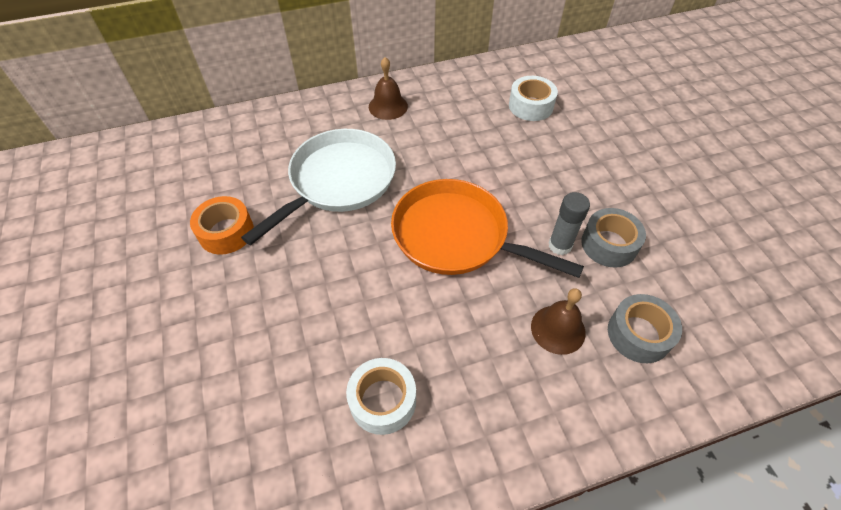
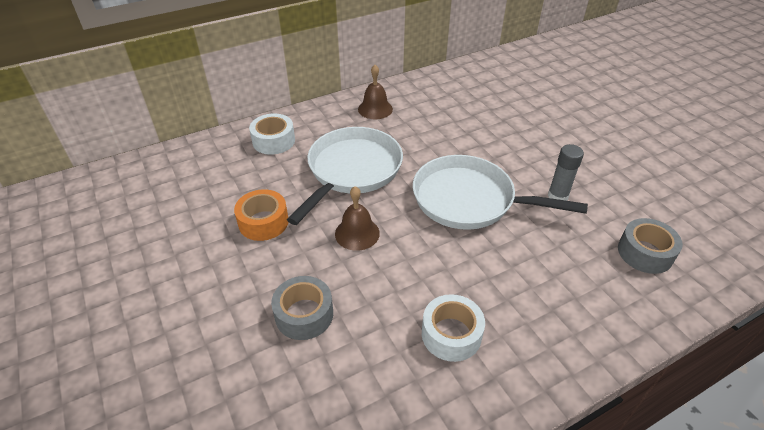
camera: 10 degrees left, 10 degrees down
(456, 236) = (469, 200): orange pan -> white pan
(531, 106) = (496, 96): white tape -> white tape (273, 141)
(558, 329) = (579, 258): brown bell -> brown bell (357, 233)
(609, 244) = (597, 190): grey tape -> grey tape (304, 314)

